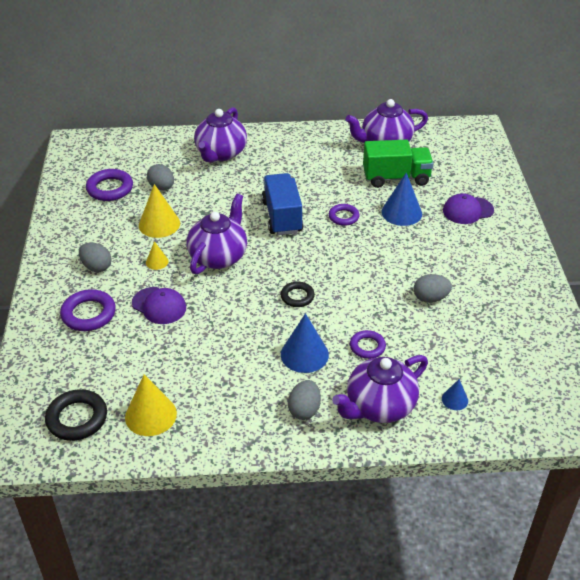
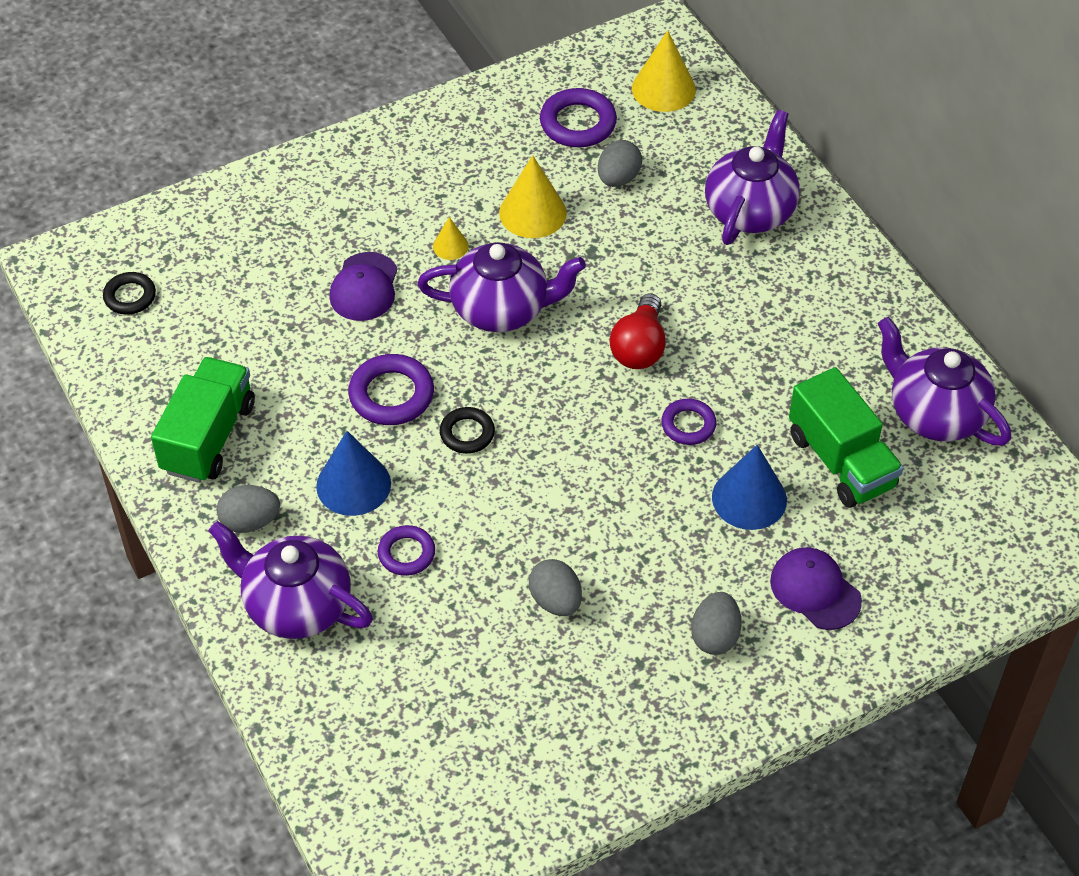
camera: 65 degrees right, 10 degrees up
(77, 418) = (130, 296): black ring -> black ring, size x0.64
(88, 314) = (310, 223): purple ring -> purple ring (391, 395)
(96, 267) = (403, 188): grey egg -> grey egg (715, 636)
(151, 415) = (167, 365): yellow cone -> yellow cone (663, 89)
(221, 153) = (750, 210): purple teapot -> purple teapot turned 120 degrees clockwise
(225, 411) = (208, 437): none -> green truck
(282, 217) = (639, 347): blue truck -> red light bulb
(455, 399) = (352, 693): blue cone -> none

